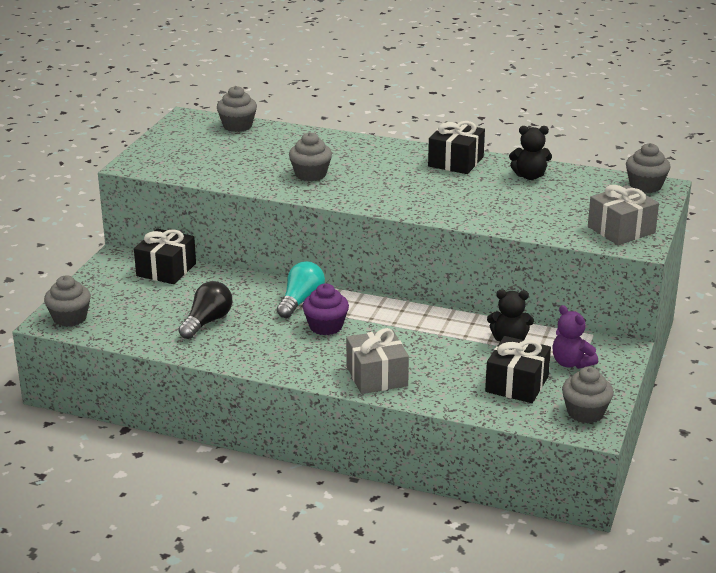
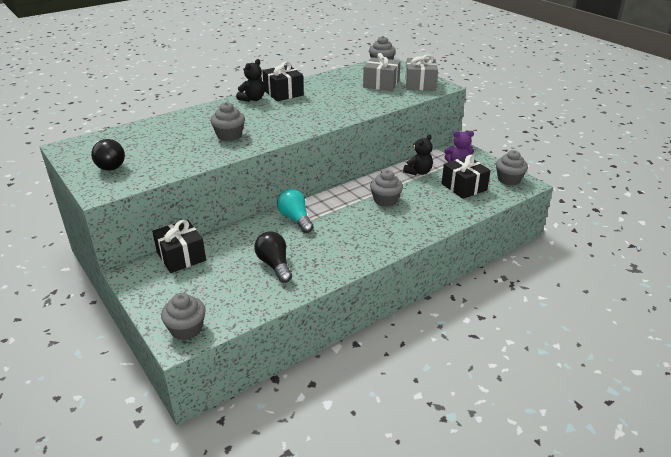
camera: 55 degrees left, 5 degrees up
(181, 147) = (109, 164): none -> black light bulb
(237, 126) = (116, 135): grey cupcake -> grey cupcake (385, 200)
(326, 326) = (336, 222): purple cupcake -> none
(376, 376) = (412, 226): grey gift -> grey gift (381, 84)
(529, 176) = (330, 83): black teddy bear -> black teddy bear (252, 99)

